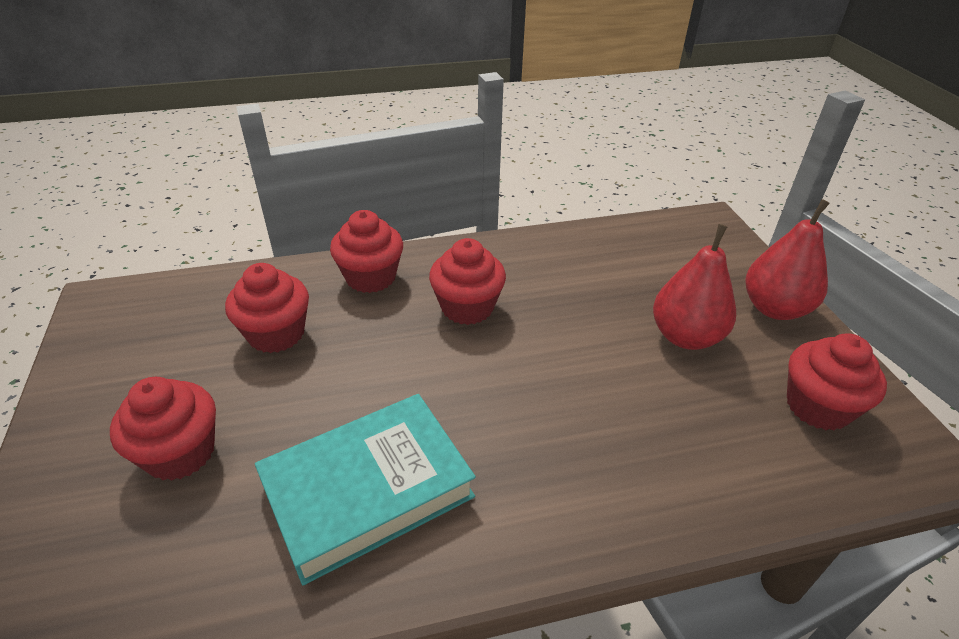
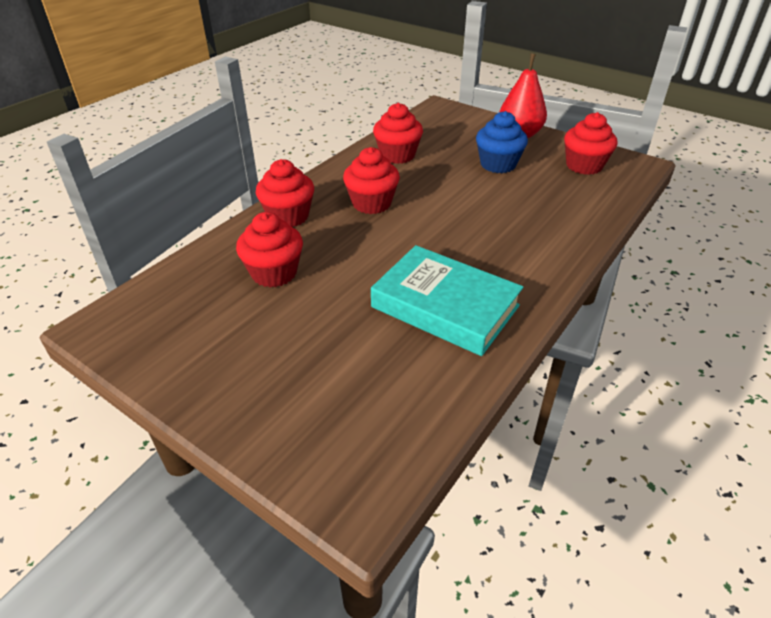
camera: 40 degrees left, 0 degrees up
(180, 453) = (313, 356): red cupcake -> red cupcake (397, 155)
(368, 490) = (445, 306): turquoise book -> turquoise book turned 75 degrees counterclockwise
(686, 336) = (498, 164): red pear -> blue cupcake

